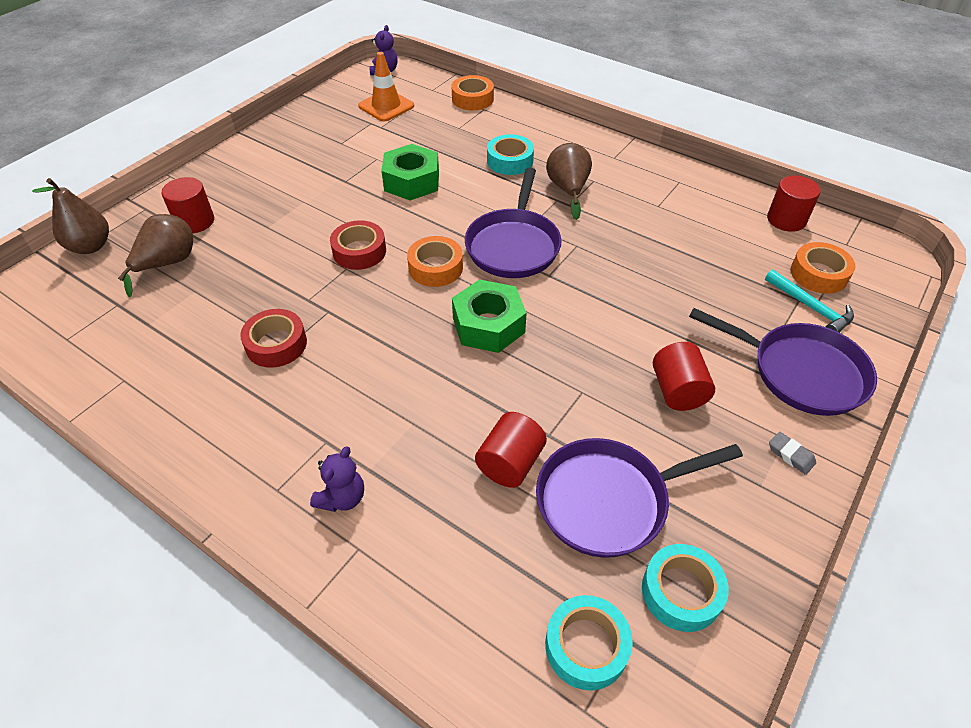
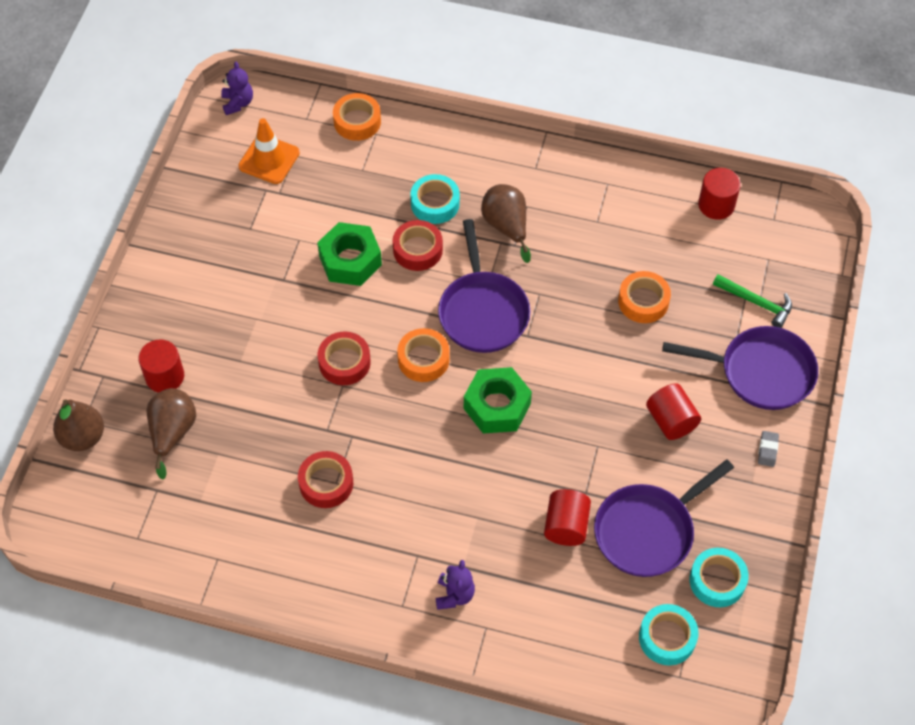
camera: 20 degrees left, 10 degrees up
(476, 188) = (417, 250): none -> red tape
(791, 455) = (767, 450): grey eraser -> grey eraser turned 75 degrees clockwise
(811, 308) = (756, 303): turquoise hammer -> green hammer
(818, 274) = (756, 263): orange tape -> orange tape (643, 301)

